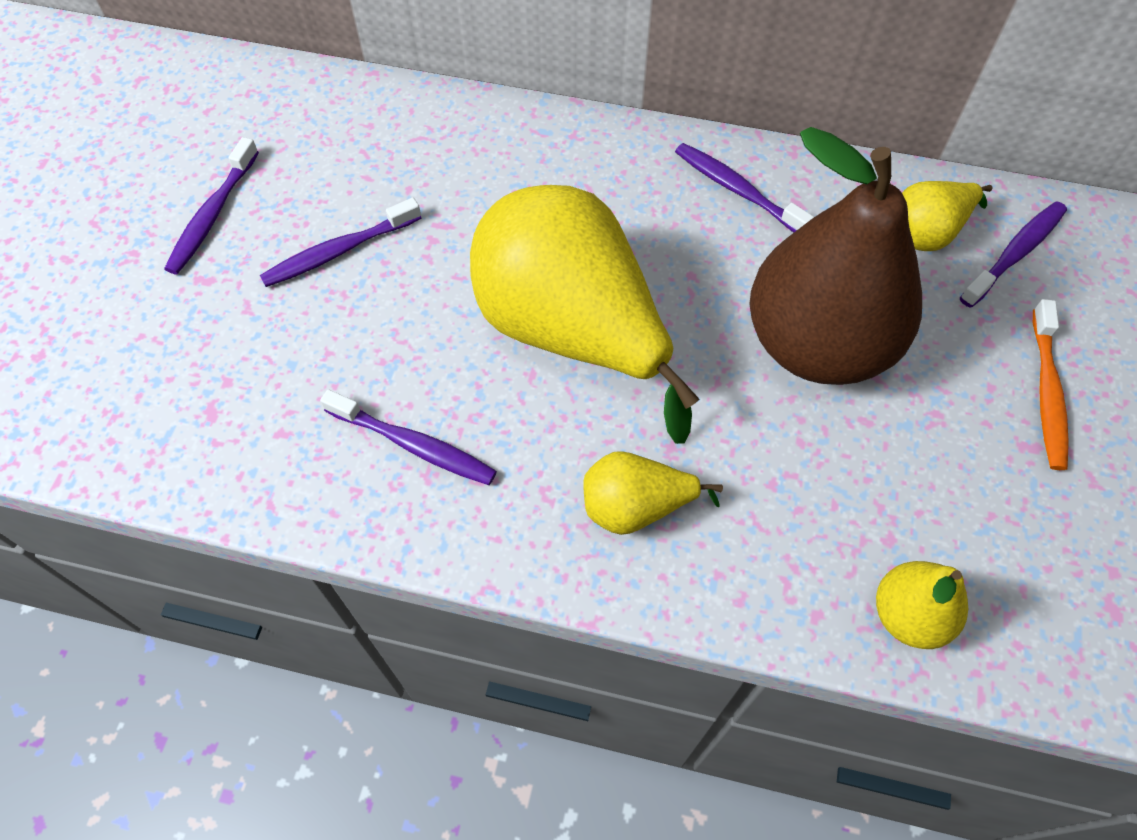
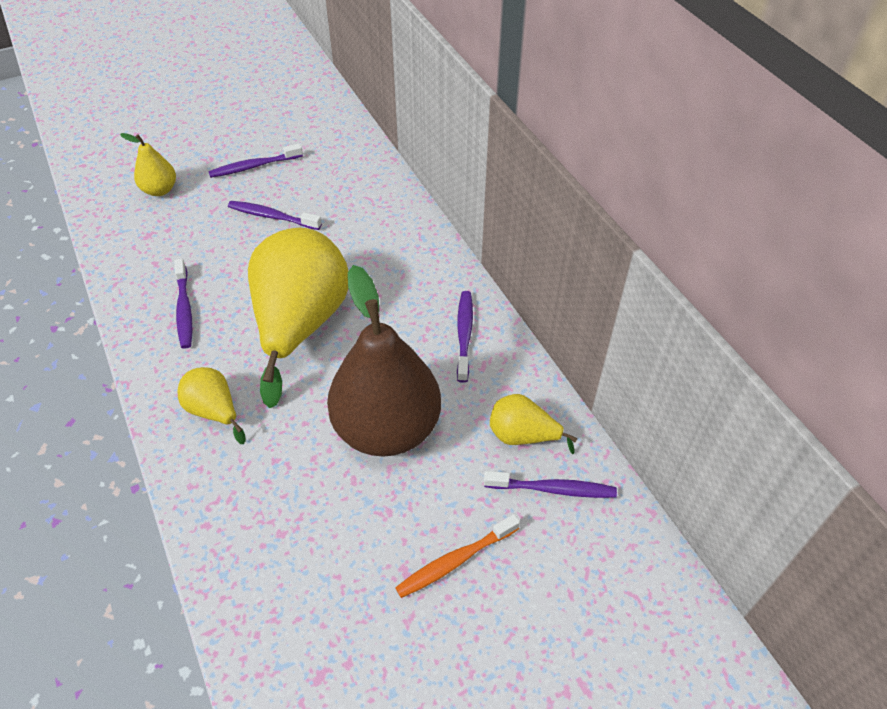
camera: 50 degrees right, 10 degrees down
(908, 615) = (236, 568): yellow pear -> yellow pear (160, 190)

